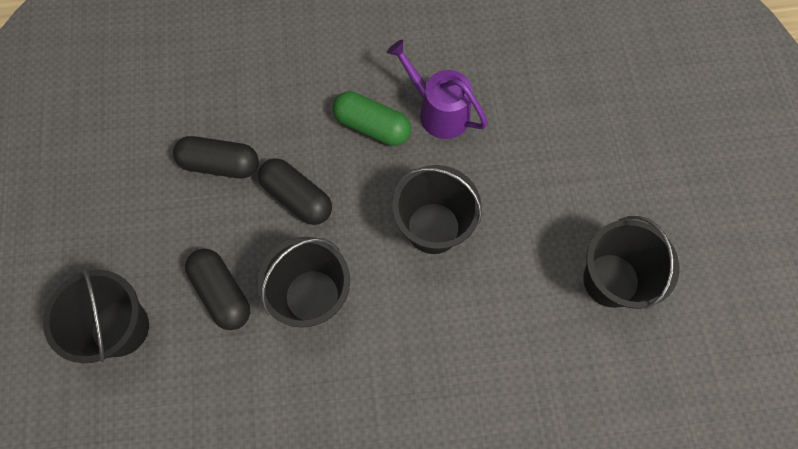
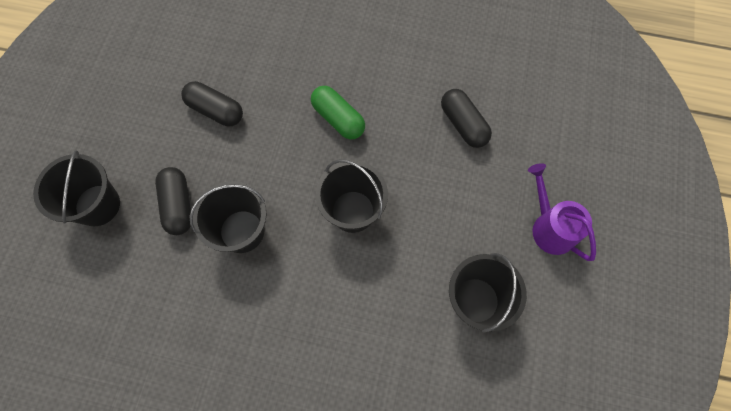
camera: 20 degrees right, 0 degrees up
(297, 197) = (261, 154): black capsule -> black capsule (463, 124)
(438, 111) = (393, 124): purple watering can -> purple watering can (550, 227)

